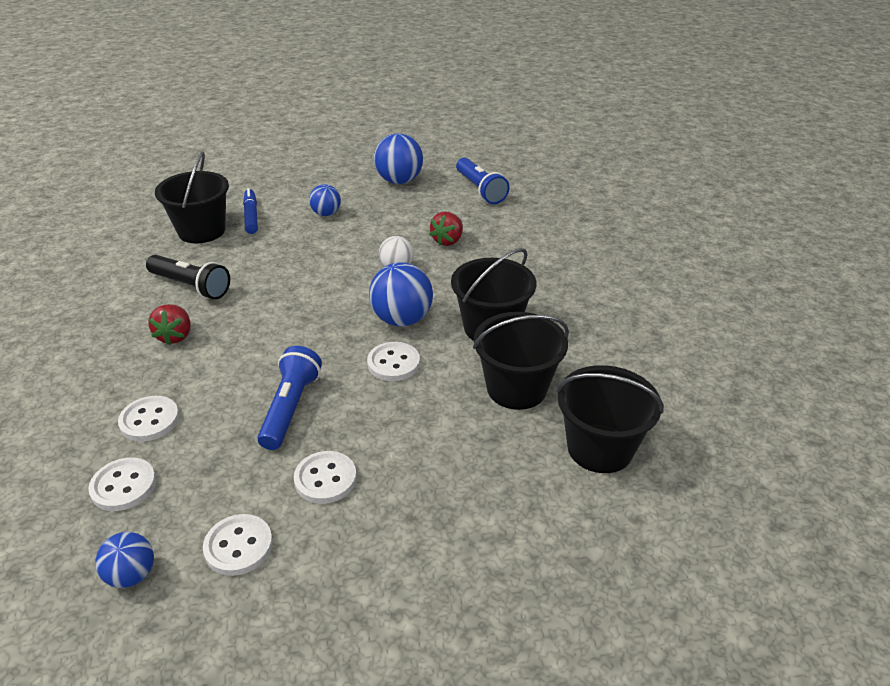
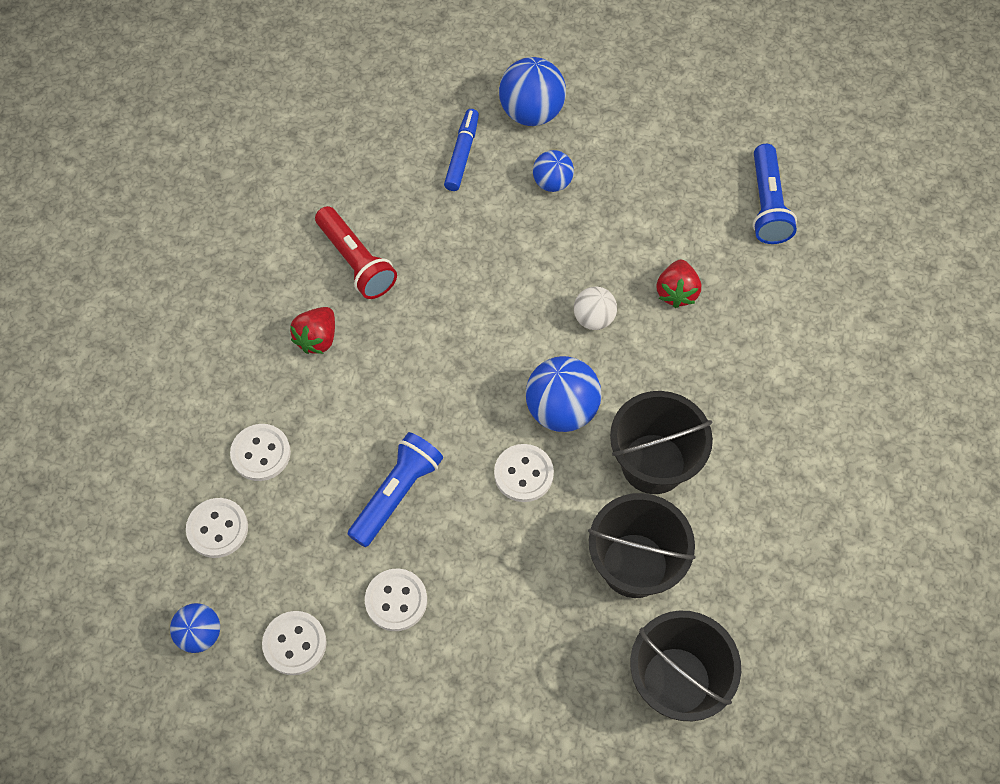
camera: 25 degrees right, 25 degrees up
(191, 286) = (356, 262): black flashlight -> red flashlight
(201, 231) = (397, 162): black bucket -> none
(399, 181) = (670, 147): blue ball -> blue ball (531, 112)
(448, 241) = (676, 292): red strawberry -> red strawberry turned 45 degrees counterclockwise

